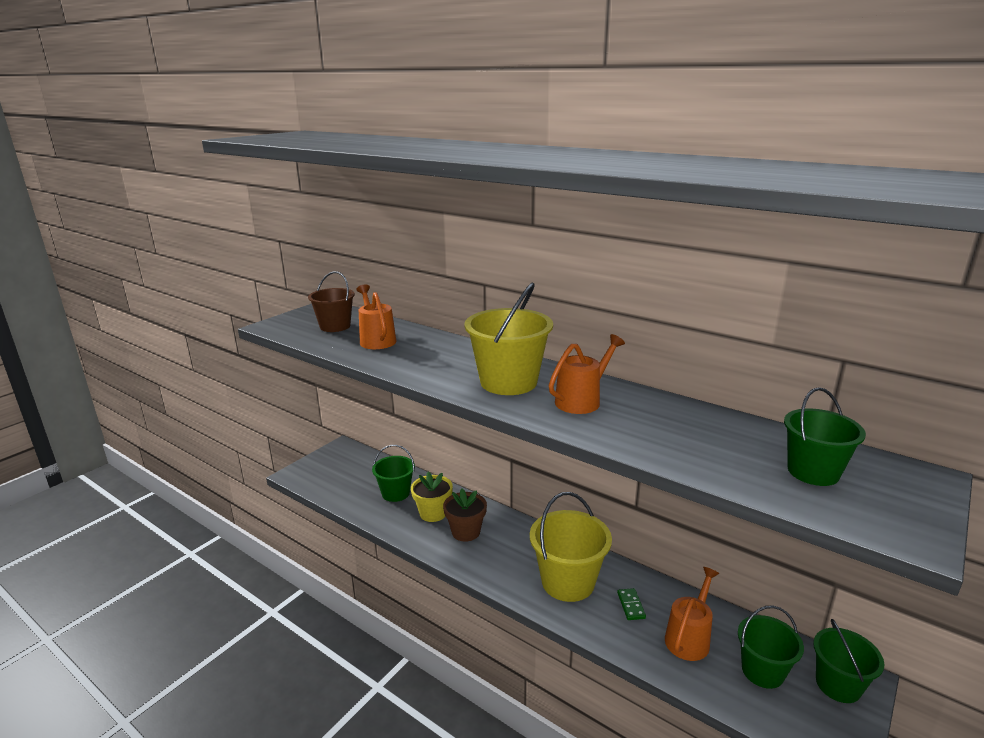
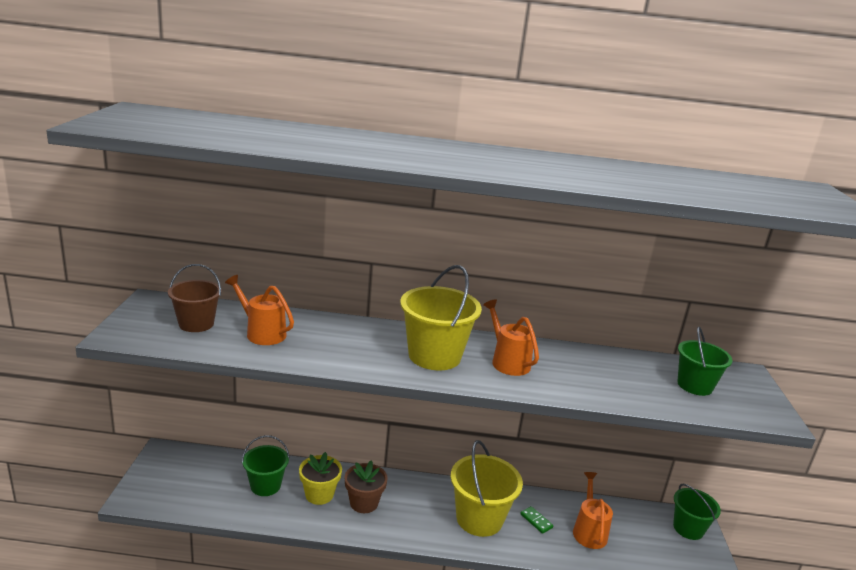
camera: 35 degrees left, 0 degrees up
(582, 400) = (507, 361): orange watering can -> orange watering can turned 45 degrees counterclockwise
(762, 671) = (645, 537): green bucket -> none

